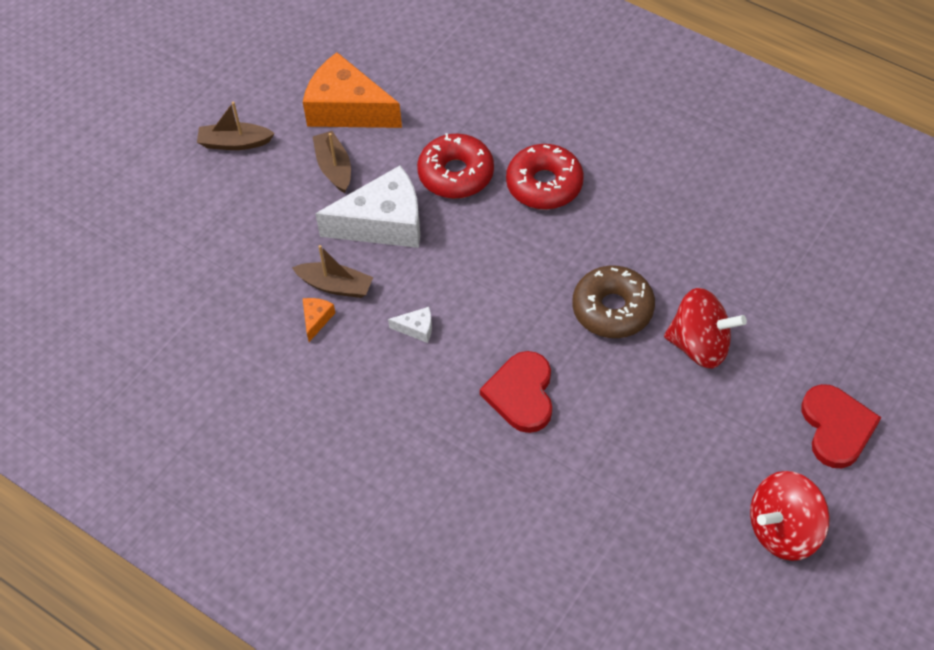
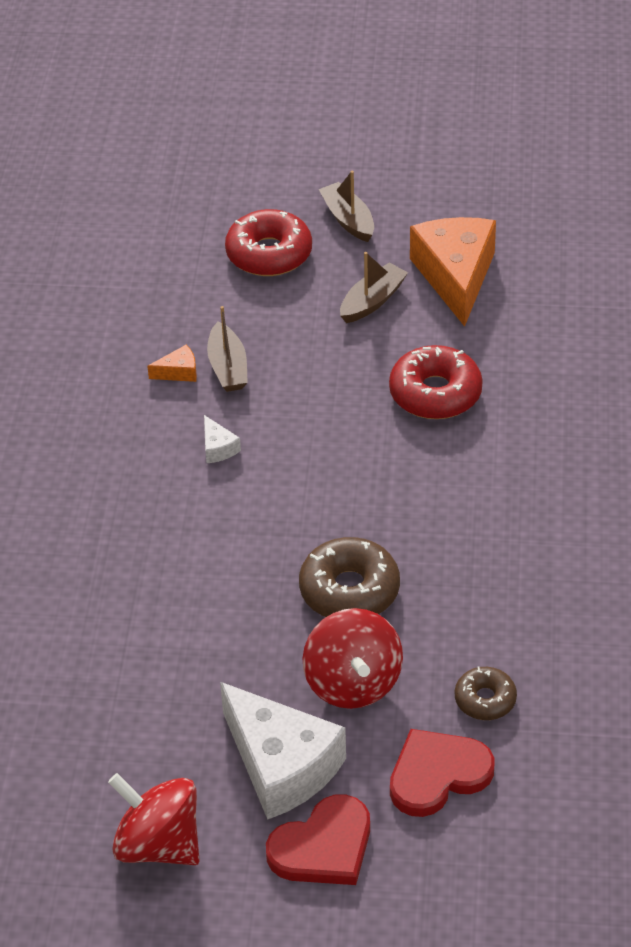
camera: 60 degrees right, 10 degrees down
(383, 223) = (330, 367): white cheese -> white cheese (281, 765)
(521, 394) = (192, 560): red heart -> red heart (437, 774)
(544, 184) = (476, 468): red donut -> red donut (269, 254)
(758, 277) = (485, 699): none -> brown donut

